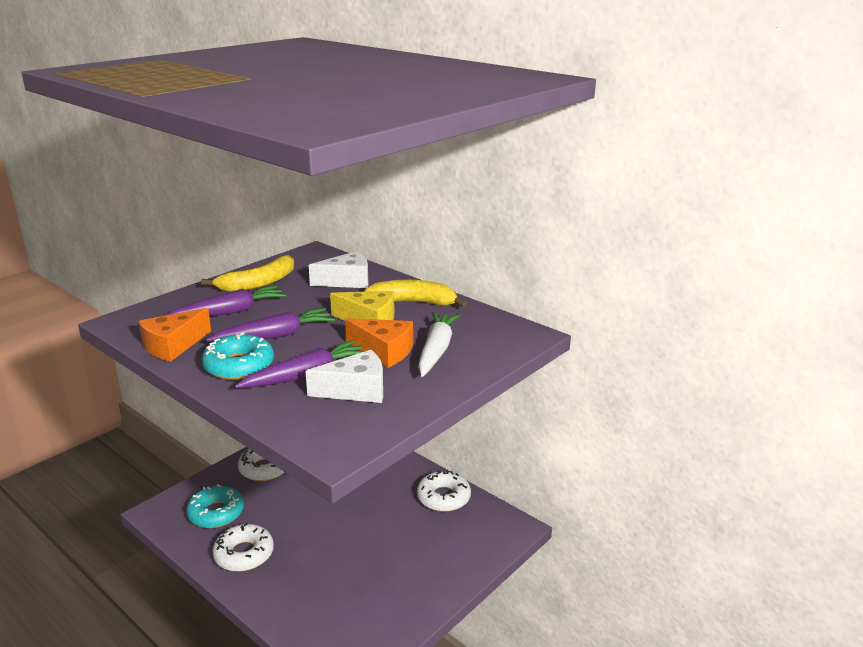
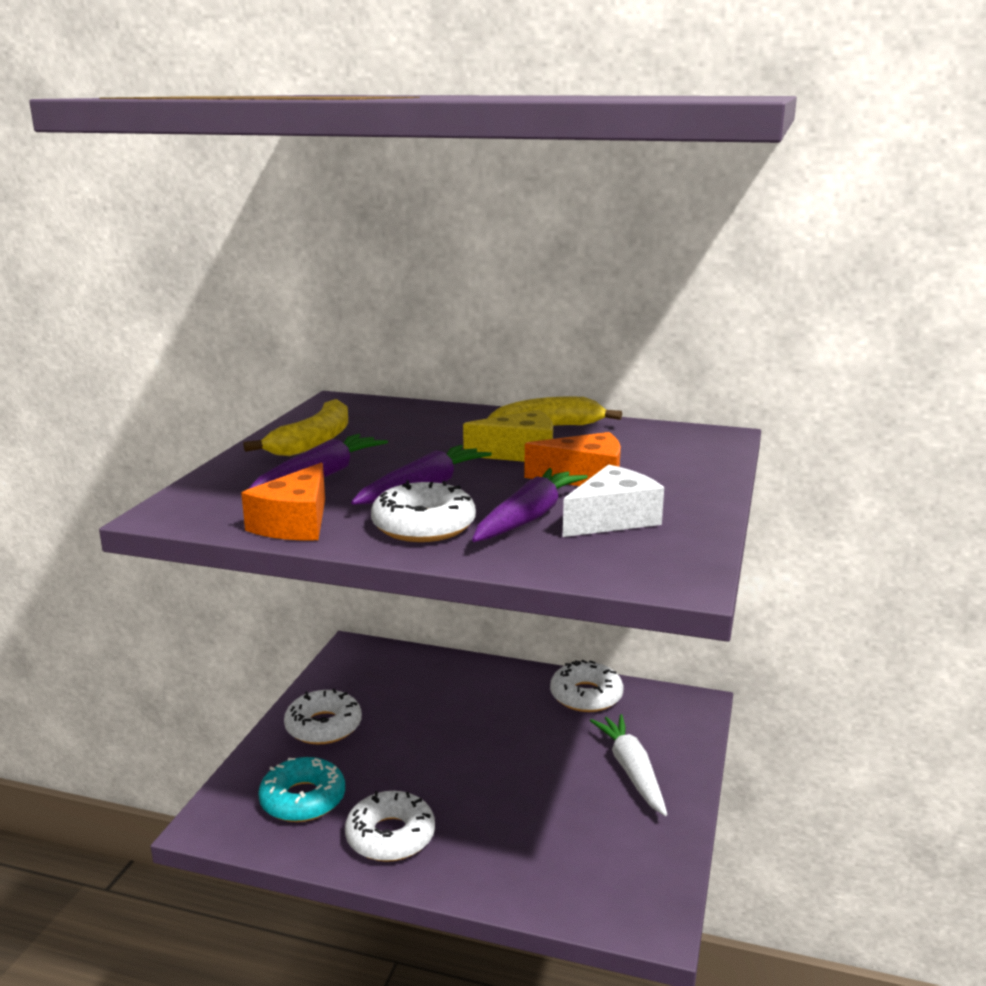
camera: 25 degrees left, 5 degrees down
(239, 366) = (423, 526): turquoise donut -> white donut
(347, 281) = (430, 422): white cheese -> none
(436, 351) = (644, 466): white carrot -> white carrot (632, 771)

